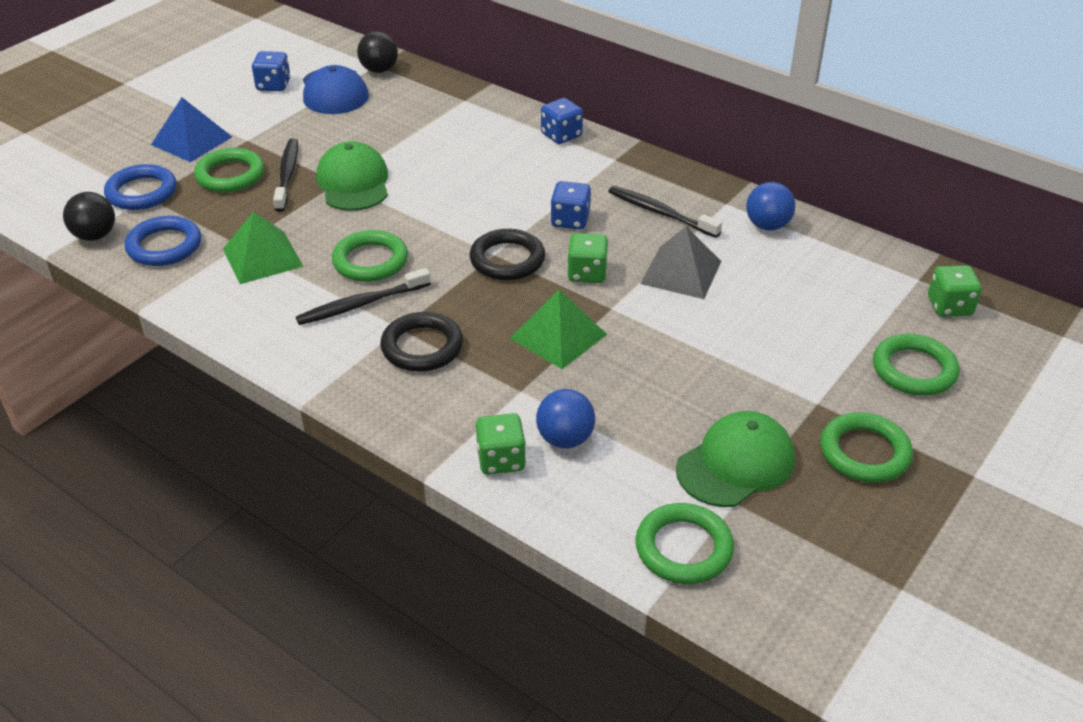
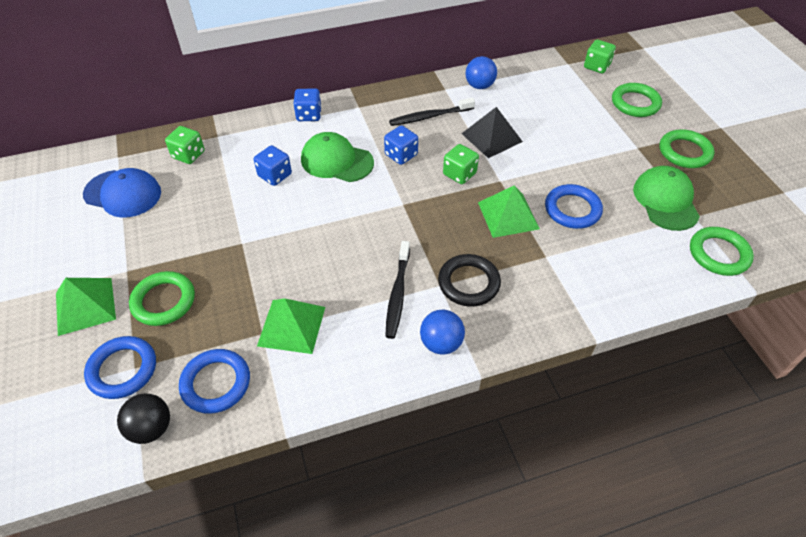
camera: 55 degrees left, 10 degrees up
(191, 140) = (85, 306): blue pyramid -> green pyramid
(273, 85) = (69, 223): blue dice -> blue dice (275, 175)
(287, 175) = (202, 267): black toothbrush -> none
(353, 183) = (252, 235): green cap -> green cap (337, 161)
(370, 261) = (354, 267): green ring -> none
(379, 70) = (126, 158): black ball -> none
(501, 460) = (602, 295): green dice -> green dice (188, 155)
(507, 259) = (414, 201): black ring -> none
(565, 439) = (602, 258): blue ball -> blue ball (441, 343)
(624, 384) = (572, 209): none -> blue ring
(681, 272) = (491, 137): grey pyramid -> black pyramid

